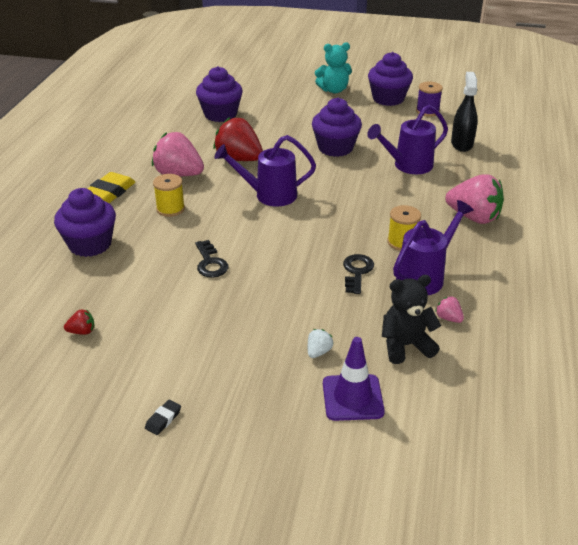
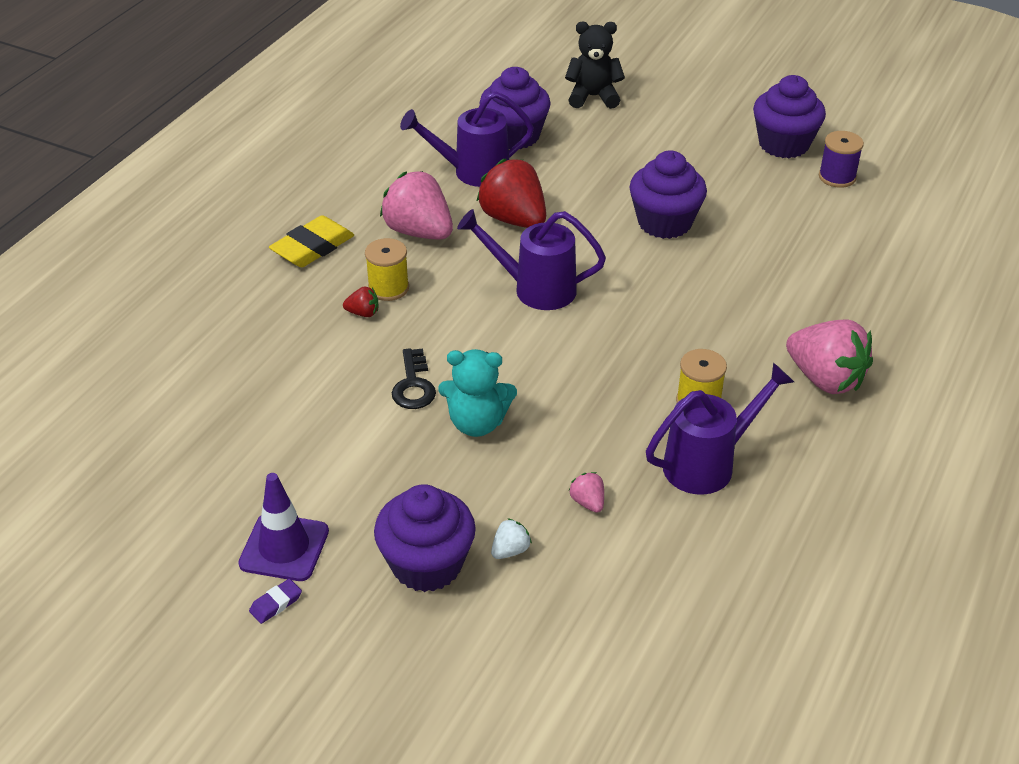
camera: 15 degrees right, 5 degrees up
(82, 331) = (213, 457): red strawberry -> red strawberry (363, 313)
(90, 244) = (263, 326): purple cupcake -> purple cupcake (427, 564)
(163, 419) = (276, 604): black eraser -> purple eraser
(333, 90) = (704, 116): turquoise teddy bear -> turquoise teddy bear (477, 423)
(352, 397) = (530, 627): purple traffic cone -> purple traffic cone (284, 547)
(357, 272) = (612, 438): black key -> none
(405, 345) = (634, 566): black teddy bear -> black teddy bear (593, 97)
(408, 166) = (763, 272): purple watering can -> purple watering can (473, 172)
(448, 318) = (713, 536): pink strawberry -> pink strawberry (588, 502)
(461, 144) = (865, 246): black spray bottle -> none

